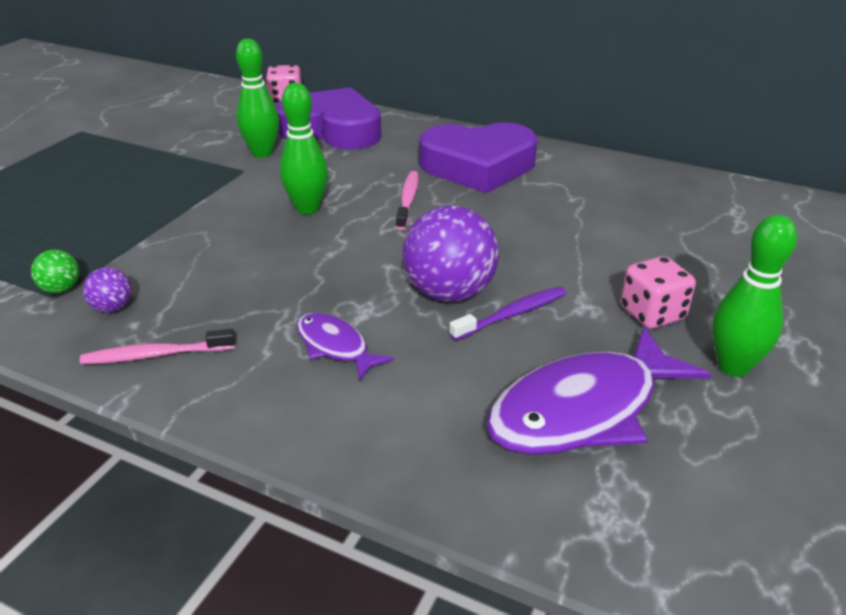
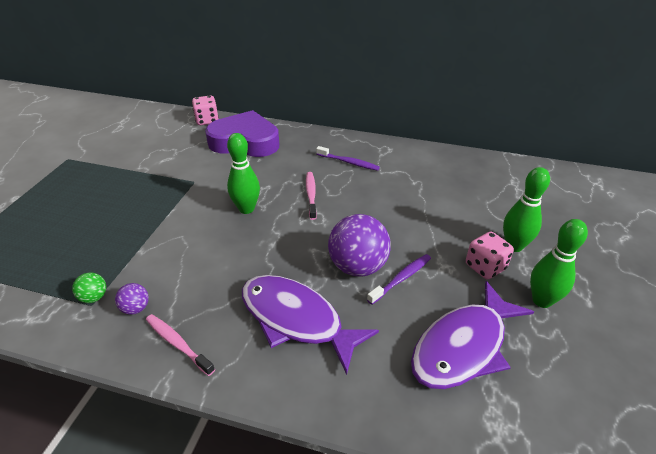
camera: 10 degrees left, 5 degrees up
(156, 355) = (177, 343): pink toothbrush -> pink toothbrush turned 60 degrees clockwise
(262, 153) = (203, 165): green bowling pin -> green bowling pin (514, 246)
(335, 346) = (296, 319): purple fish -> purple fish, size x1.94
(478, 166) = (348, 162): purple heart -> purple toothbrush

